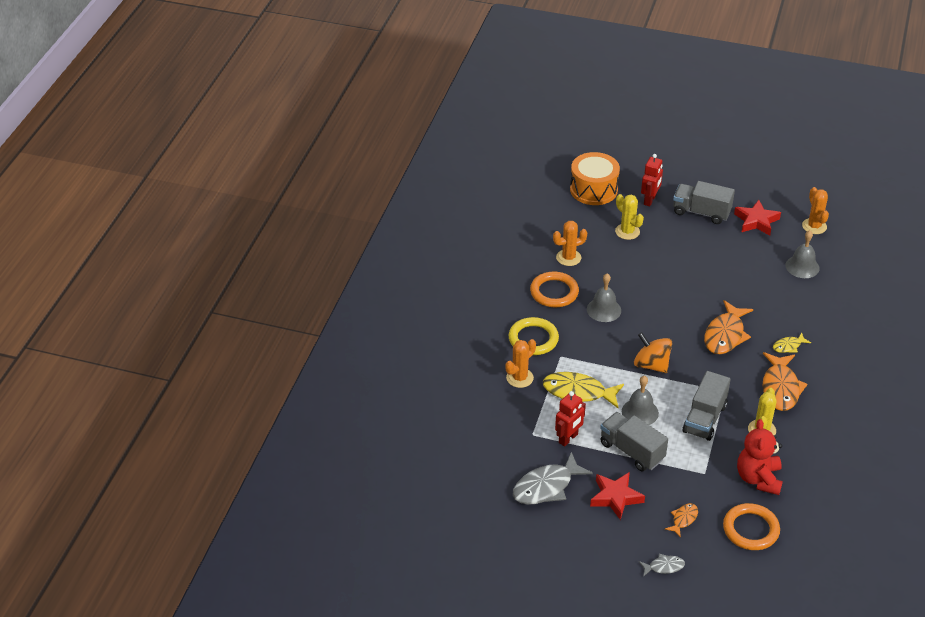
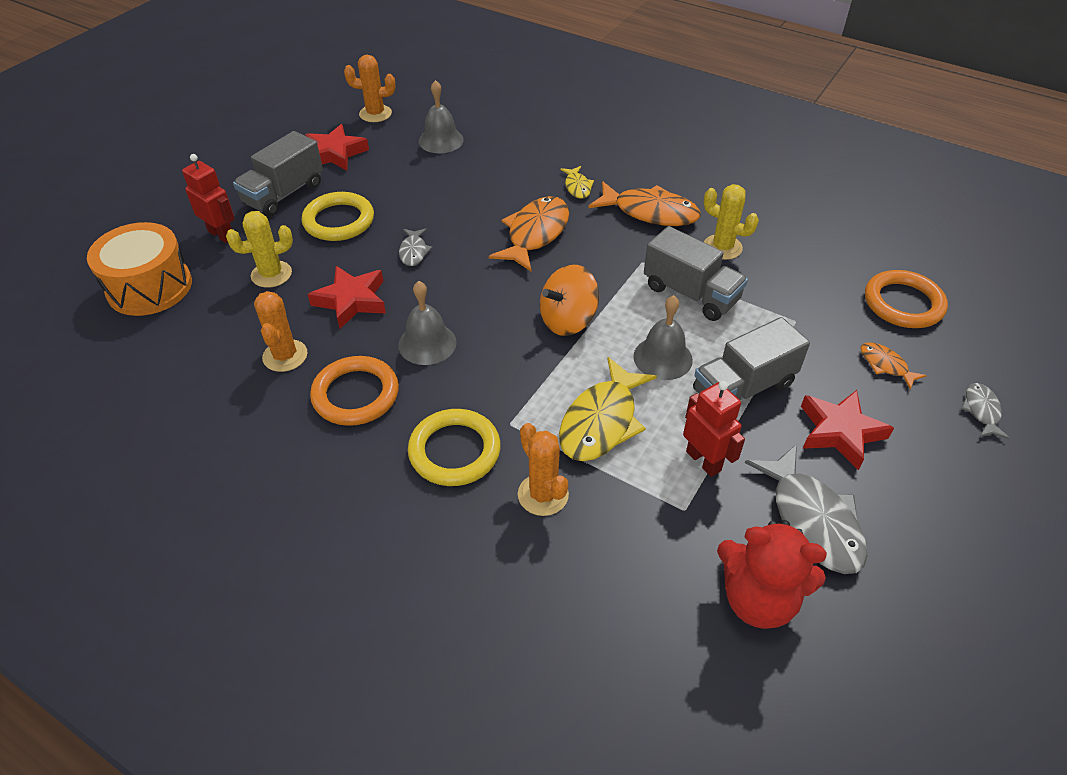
camera: 75 degrees left, 5 degrees up
(622, 270) = (351, 301): none -> red star
(678, 284) = (413, 252): none -> grey fish
(689, 244) = (339, 221): none -> yellow ring
(725, 335) = (535, 234): orange fish -> orange fish turned 105 degrees counterclockwise
(758, 479) = (810, 273): red teddy bear -> red teddy bear (758, 599)

